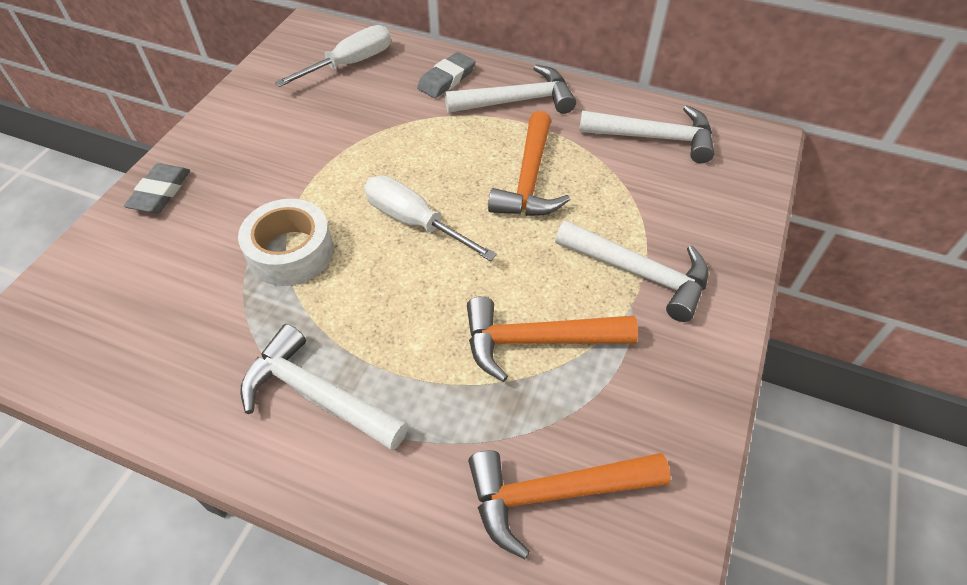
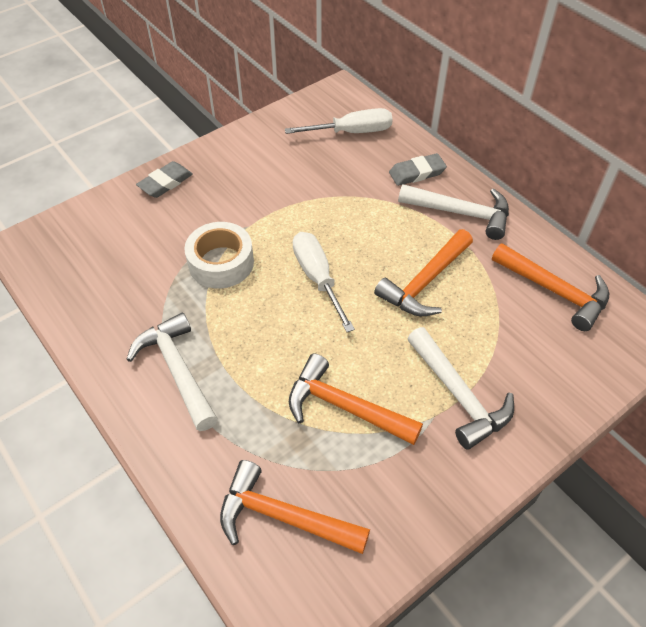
camera: 30 degrees right, 0 degrees up
(654, 138) = (554, 291): white hammer -> orange hammer

